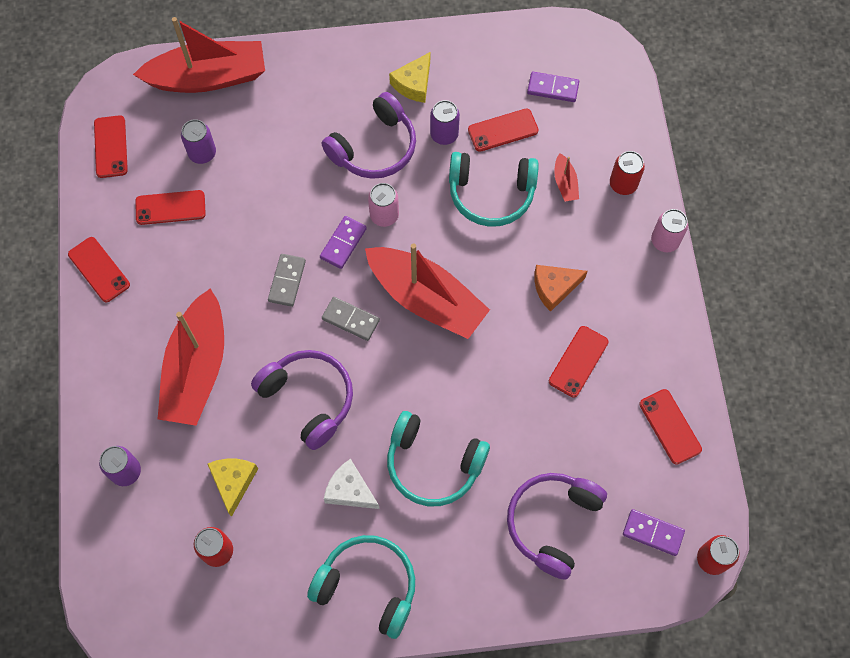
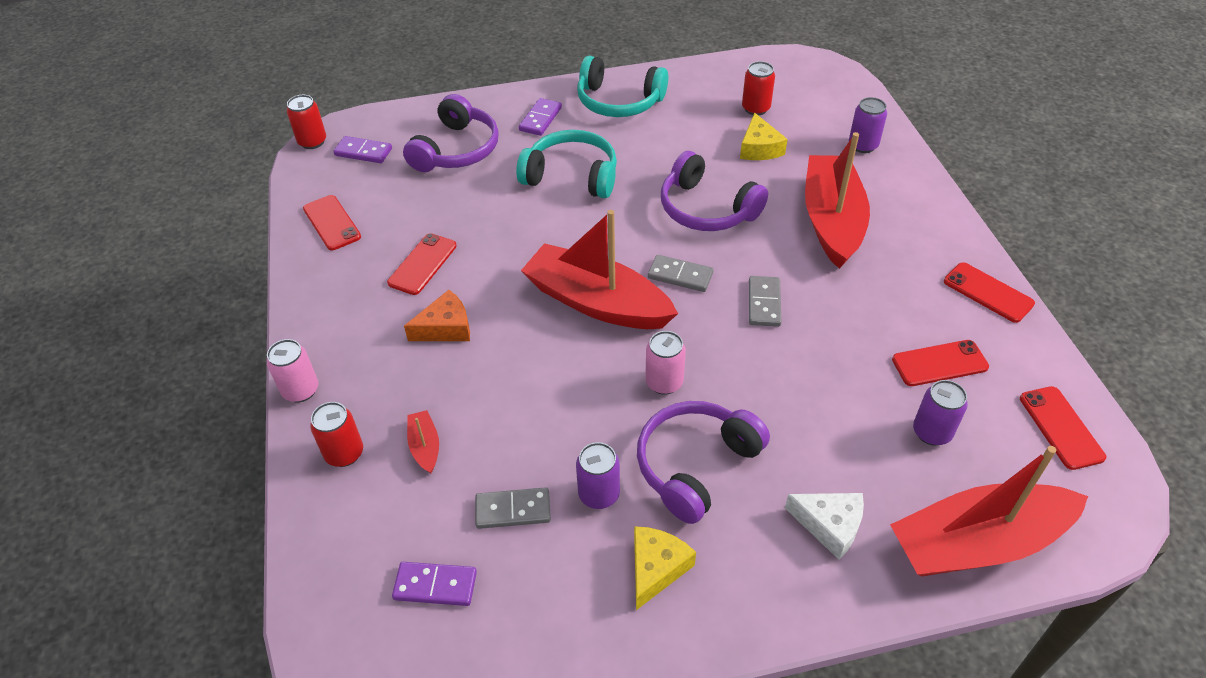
camera: 175 degrees right, 20 degrees down
(343, 243) = (708, 347): purple domino -> purple domino (540, 119)
(350, 490) = (648, 153): white cheese -> white cheese (830, 525)
(491, 194) = (526, 422): turquoise headphones -> none
(503, 130) = (513, 510): red phone -> grey domino

